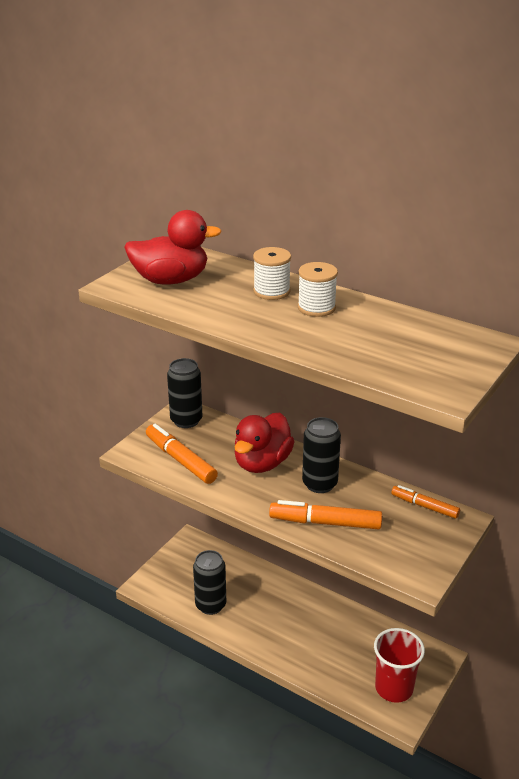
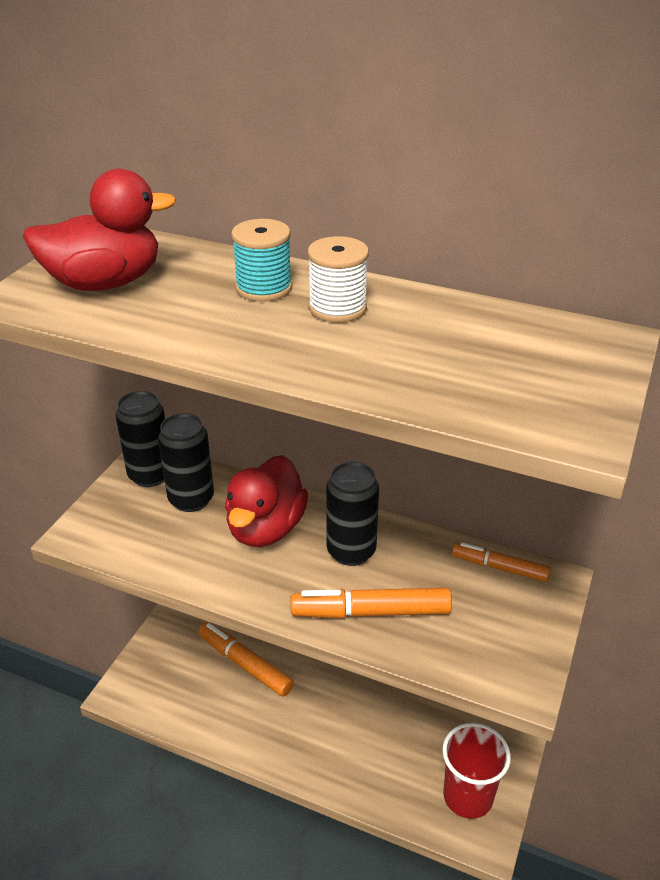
camera: 10 degrees left, 5 degrees up
(180, 460) = (150, 538): orange marker -> orange marker (245, 664)
(210, 605) = (211, 710): black can -> black can (191, 499)
(271, 291) = (264, 288): white spool -> turquoise spool

